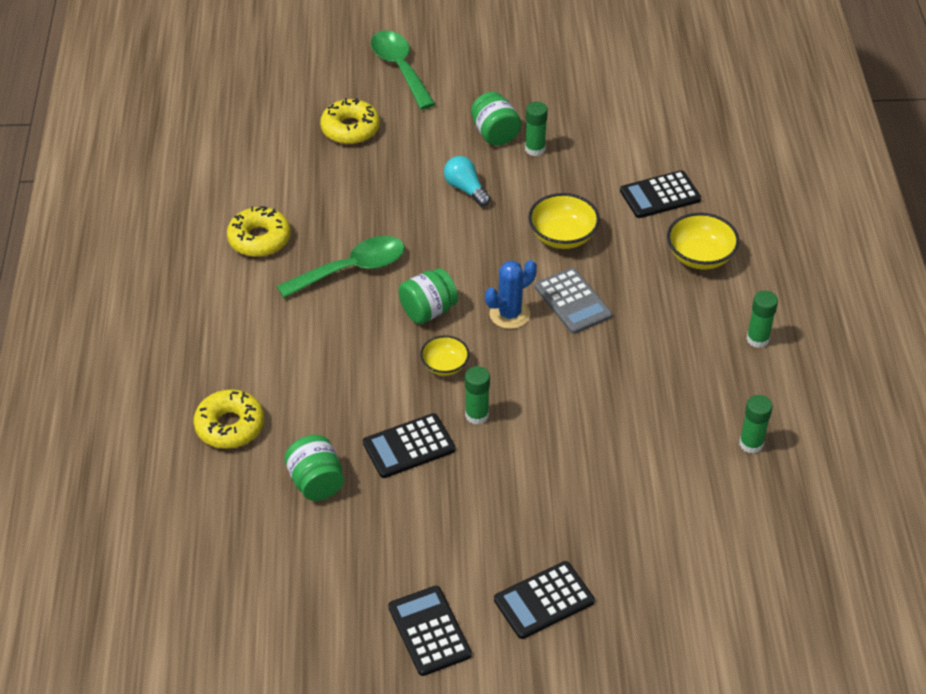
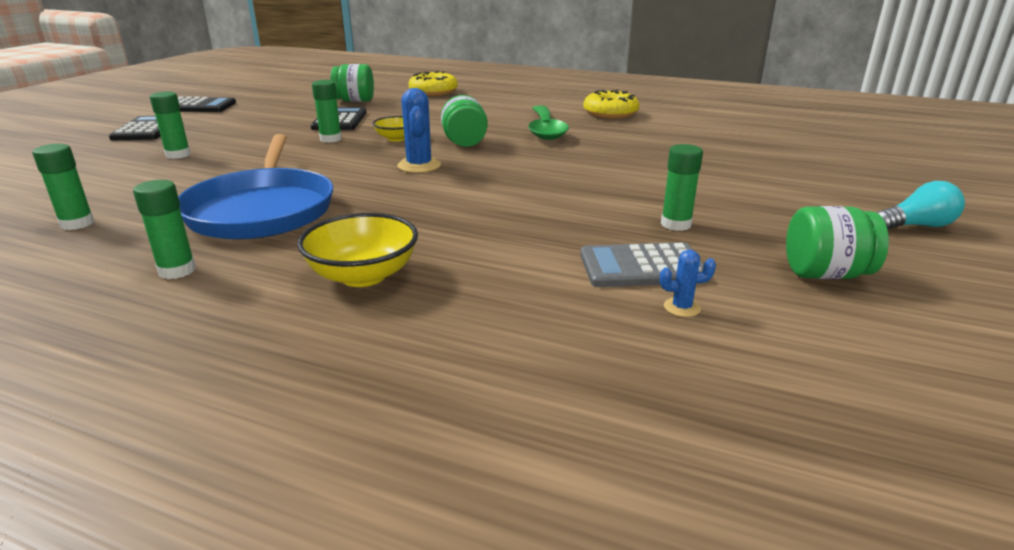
camera: 115 degrees right, 20 degrees down
(350, 129) = (754, 153): yellow donut -> none
(400, 68) = (876, 187): green spoon -> none
(465, 189) = (621, 180): turquoise light bulb -> turquoise light bulb (916, 226)
(495, 134) = (719, 209): green jar -> green jar (825, 274)
(562, 236) = (499, 206): yellow bowl -> none
(573, 301) = (396, 191): grey calculator -> grey calculator (642, 267)
(594, 502) = (178, 155): none -> green glue stick
(641, 132) = (682, 307): none -> blue cactus
(656, 357) = (262, 210): none -> blue pan
(660, 195) = (514, 281): black calculator -> none

